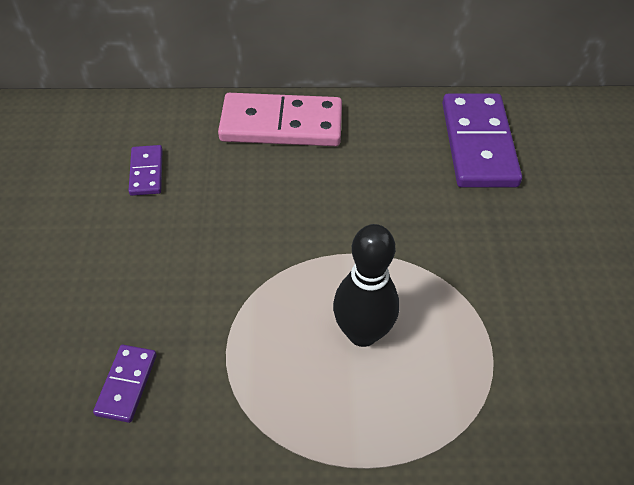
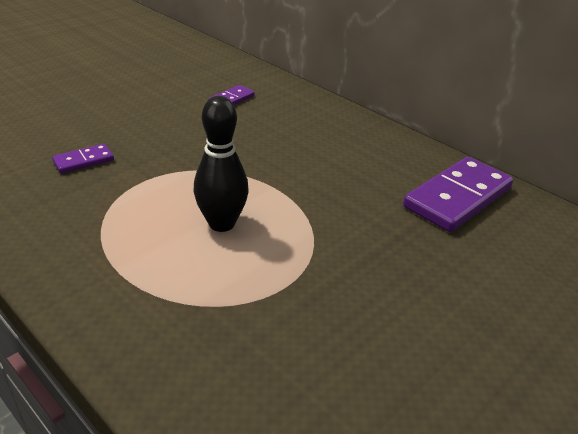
camera: 45 degrees right, 15 degrees down
(281, 125) = (336, 120): pink domino -> none

